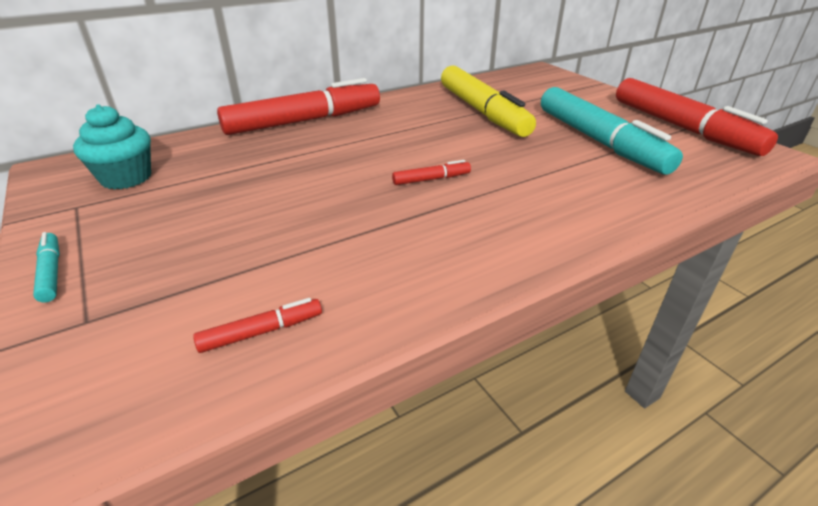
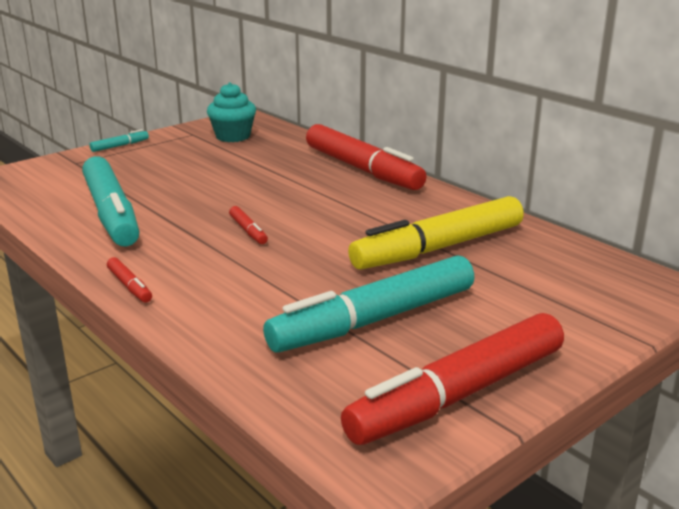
camera: 80 degrees right, 10 degrees down
(262, 332) = (54, 200): red marker -> red marker (129, 286)
(347, 269) = (111, 213): none -> turquoise marker

